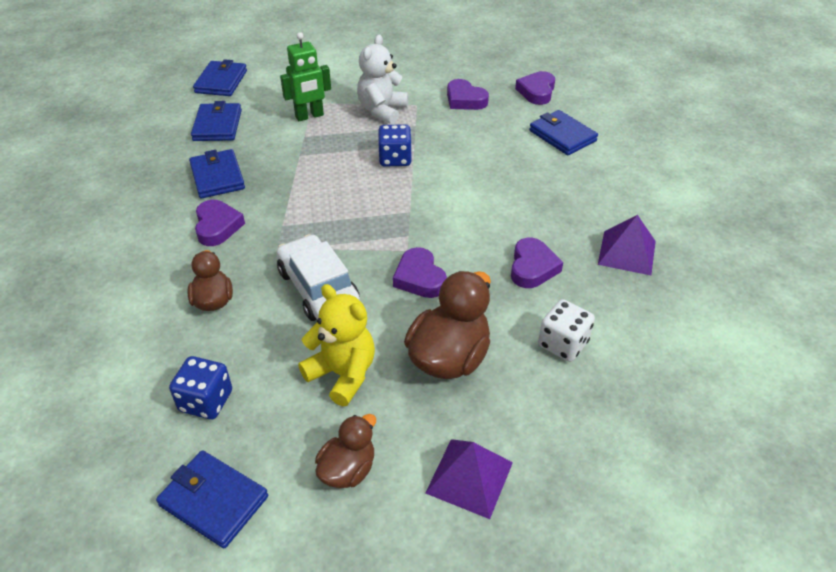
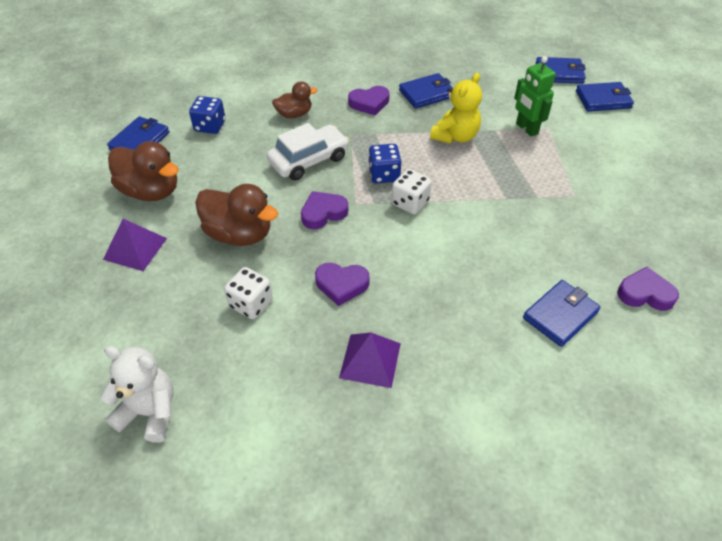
camera: 85 degrees right, 5 degrees up
(217, 125) = (494, 82): blue wallet -> blue wallet (603, 100)
(342, 374) = (227, 181): yellow teddy bear -> yellow teddy bear (455, 136)
(348, 470) = (151, 191): brown duck -> brown duck, size x1.68
(382, 111) = (553, 172): white teddy bear -> white teddy bear (149, 412)
(395, 159) = (478, 187): blue dice -> blue dice (384, 175)
(412, 208) = (410, 203): none -> white dice
(465, 100) = (599, 231): purple heart -> none

